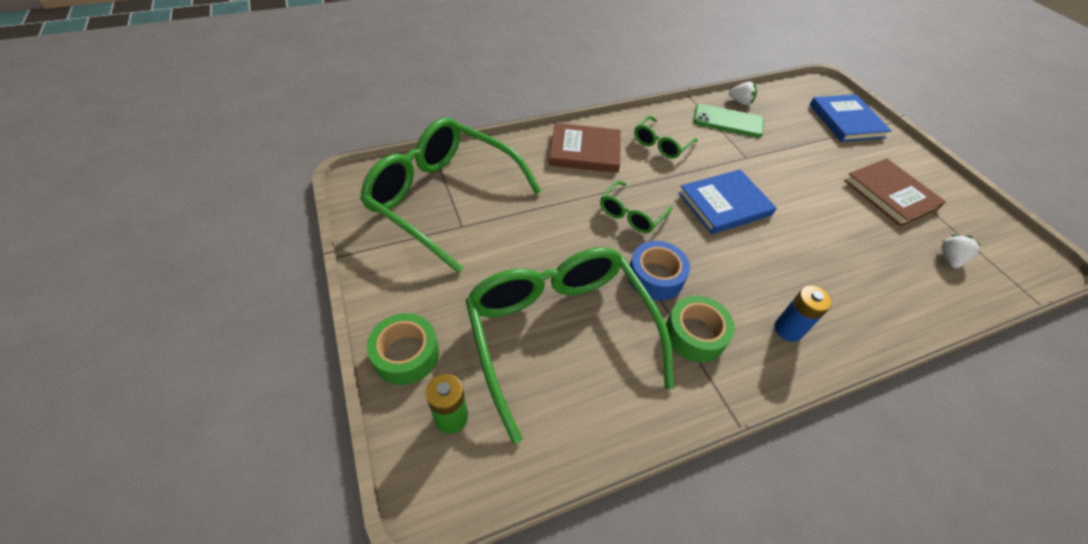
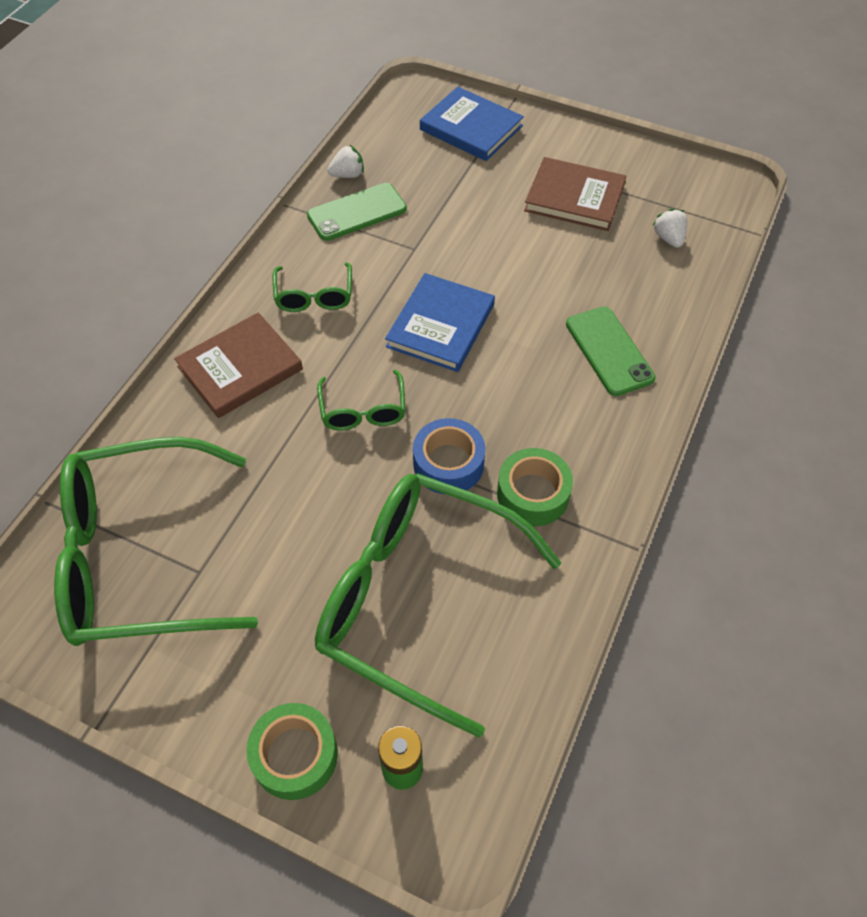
camera: 40 degrees left, 5 degrees up
(788, 329) = (601, 422): blue battery -> none
(835, 293) = (609, 351): none -> green phone

